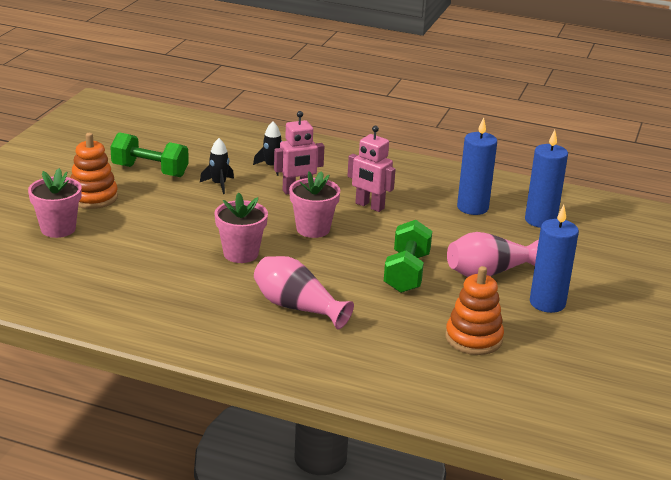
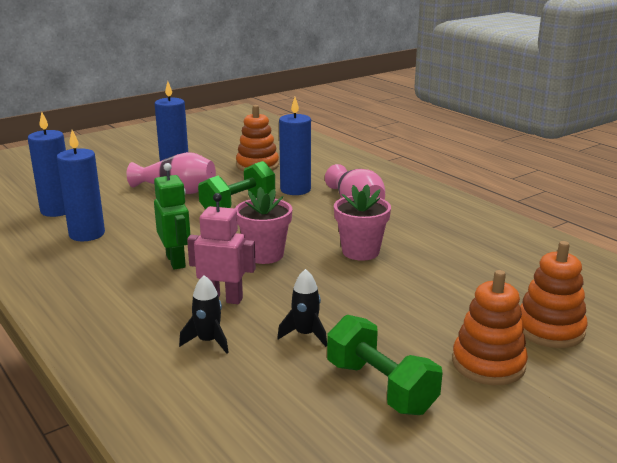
camera: 145 degrees left, 5 degrees down
(58, 229) = (549, 329): pink flower pot -> orange stacking toy
(369, 206) = (176, 261): pink robot -> green robot
(381, 311) = (295, 190): none -> blue candle

